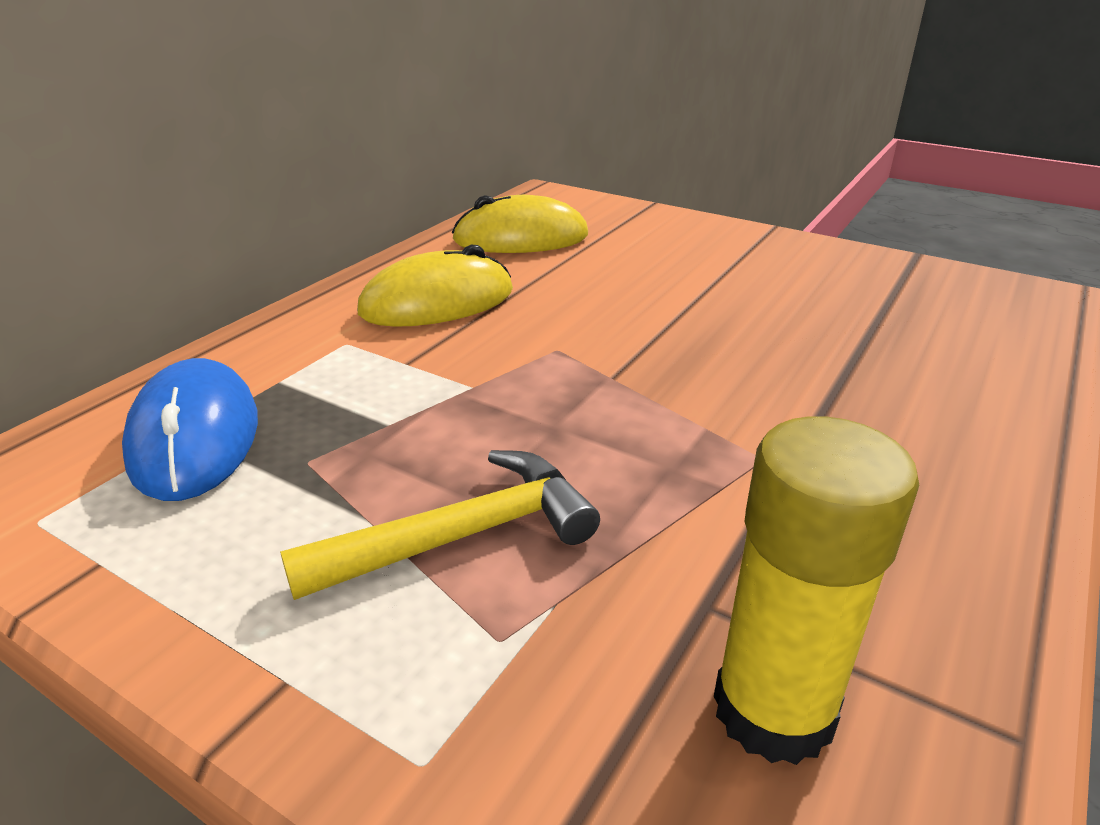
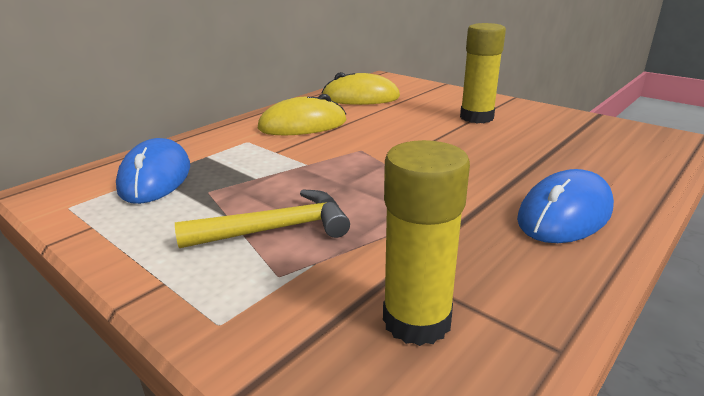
camera: 10 degrees right, 5 degrees down
(729, 271) = (476, 117): none -> yellow glue stick
(934, 458) = (565, 214): none -> blue mouse

